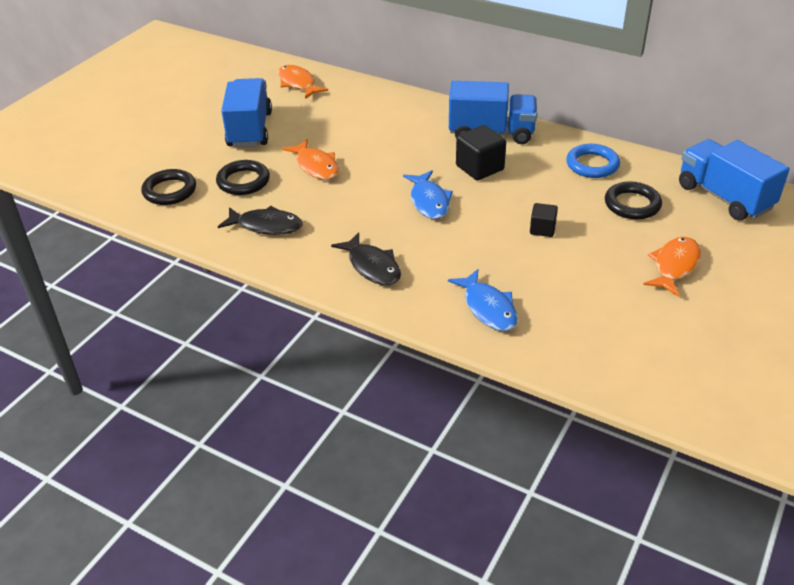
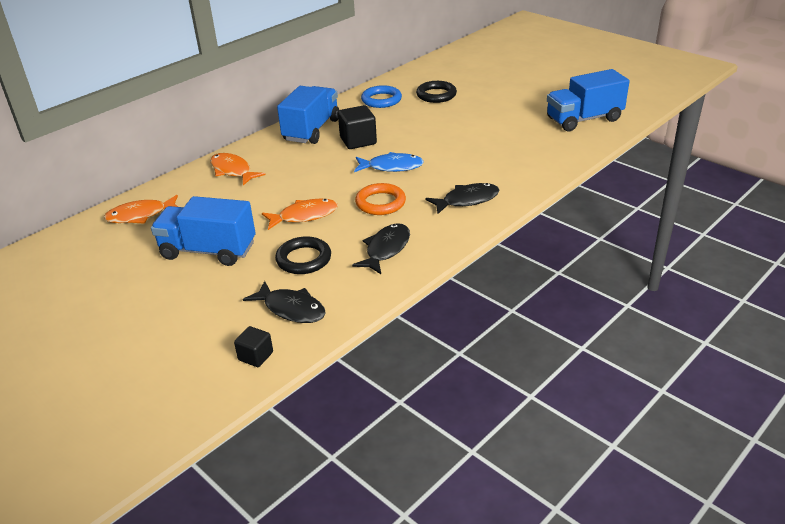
camera: 75 degrees left, 5 degrees down
(169, 191) = (291, 309): black ring -> black fish
(351, 207) = (380, 203): none -> orange ring
(488, 308) = (531, 159): blue fish -> none
(542, 229) = (450, 128): black cube -> black cube (255, 356)
(674, 266) = (507, 94): orange fish -> orange fish (232, 171)
(724, 197) = (443, 68): blue truck -> blue truck (584, 119)

